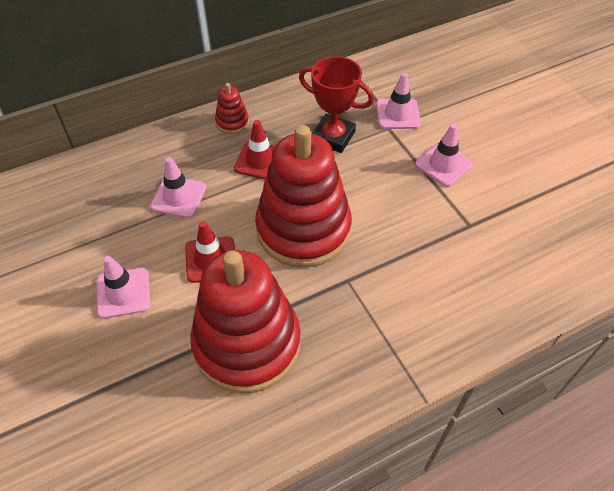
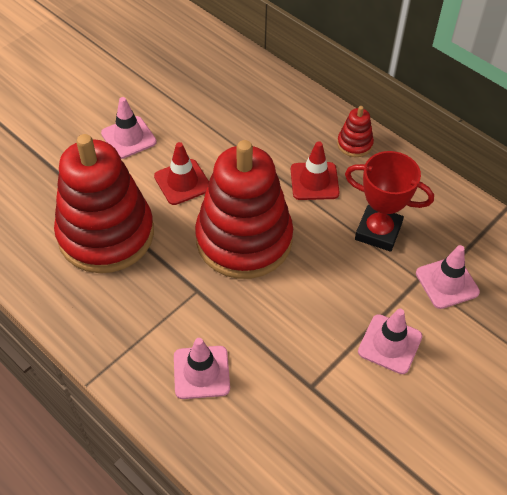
camera: 70 degrees right, 0 degrees up
(178, 197) = (242, 137): pink traffic cone -> pink traffic cone (201, 372)
(333, 137) = (378, 231): red trophy -> red trophy turned 75 degrees counterclockwise

